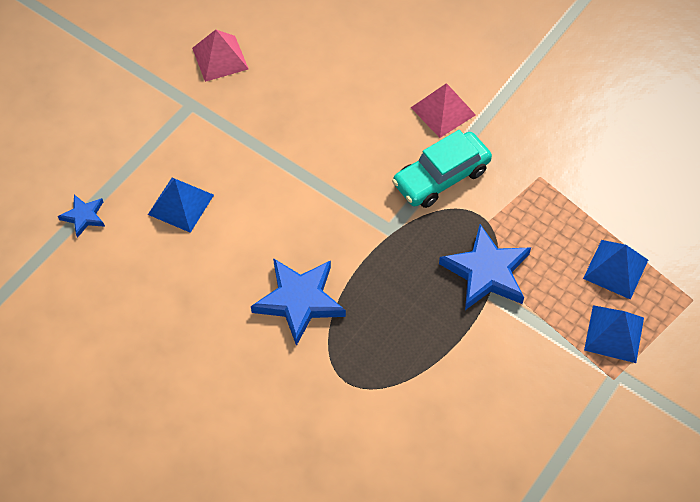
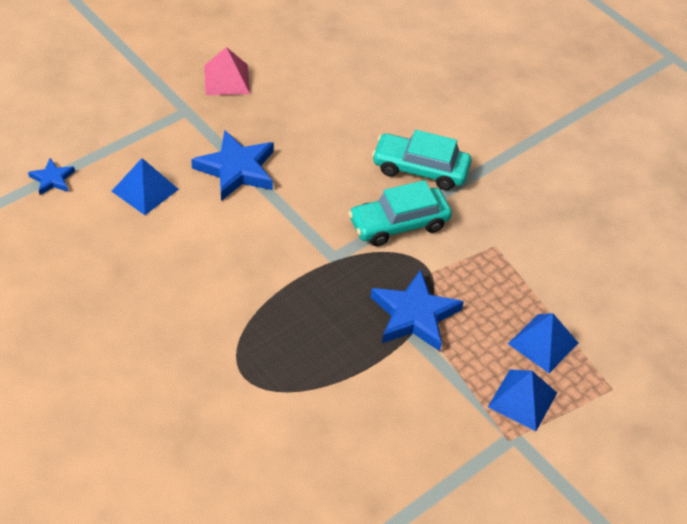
camera: 10 degrees right, 10 degrees down
(299, 301) = (225, 297): blue star -> blue star (236, 169)
(443, 111) = (420, 169): pink pyramid -> turquoise car

